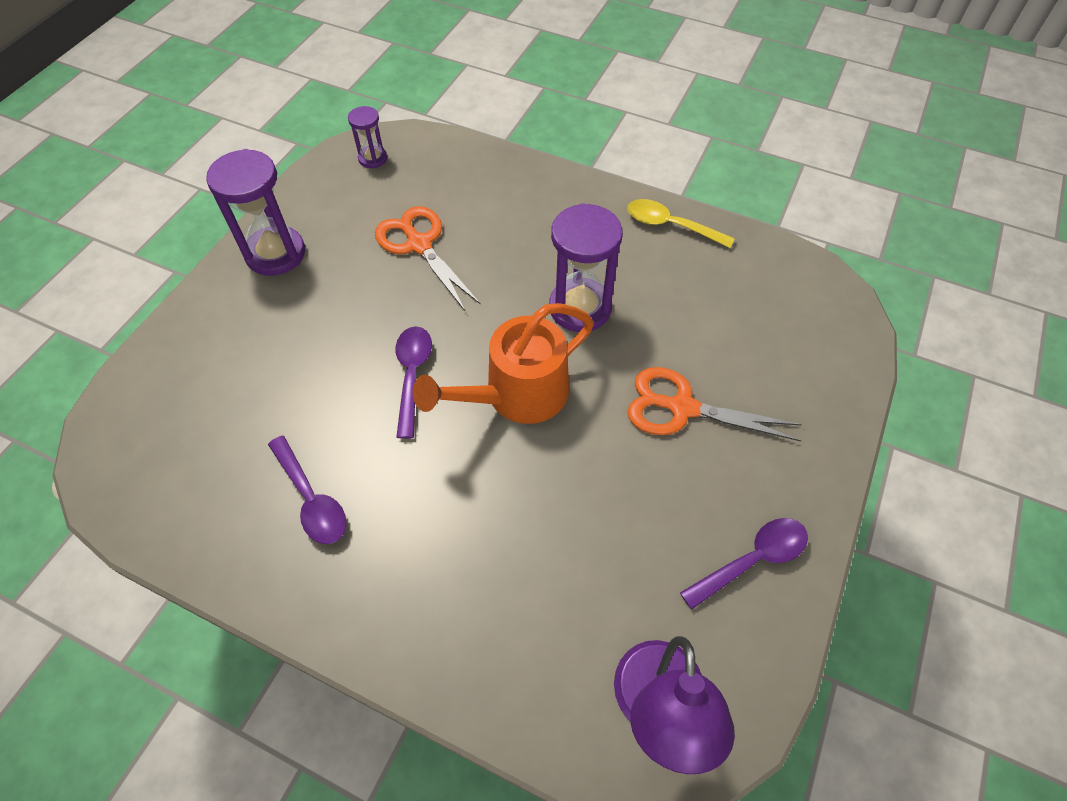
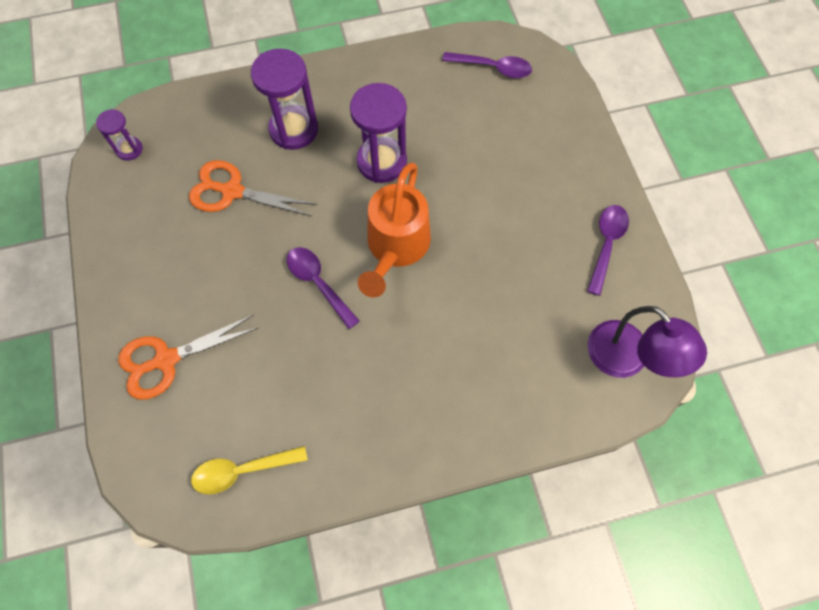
camera: 40 degrees left, 10 degrees up
(275, 254) = (132, 270): purple hourglass -> purple hourglass (294, 129)
(311, 499) = (333, 406): purple spoon -> purple spoon (493, 68)
(670, 225) = (387, 65): yellow spoon -> yellow spoon (242, 470)
(682, 408) = (497, 183): orange scissors -> orange scissors (166, 360)

